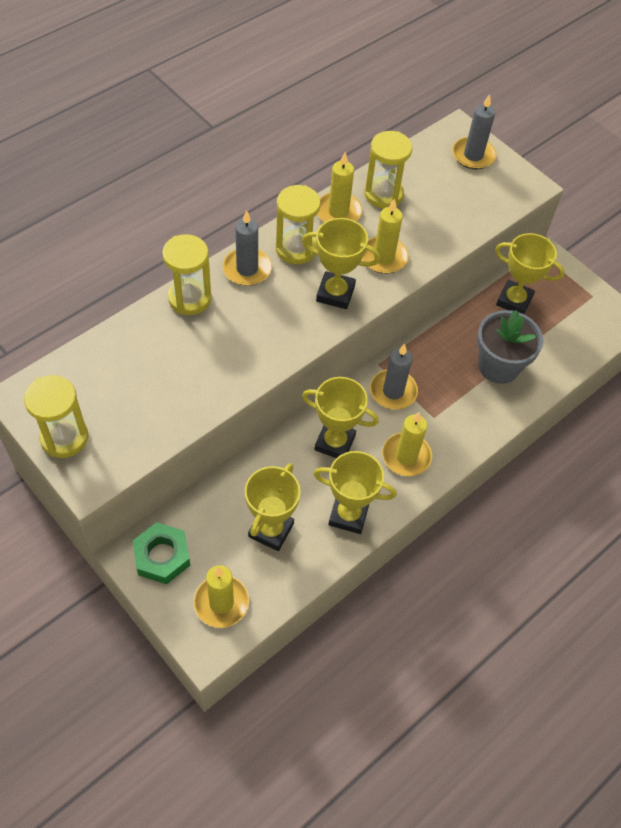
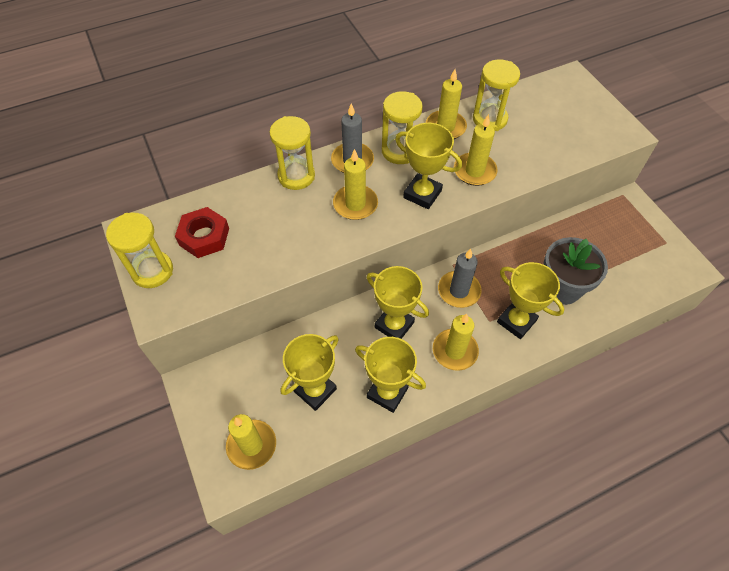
camera: 20 degrees right, 0 degrees up
(109, 387) = (204, 236): none -> red nut
(162, 556) = (216, 391): green nut -> none
(266, 318) = (355, 204): none -> yellow candle
(473, 155) = (580, 99): grey candle -> none
(514, 301) = (590, 233): yellow trophy -> yellow trophy (516, 321)

